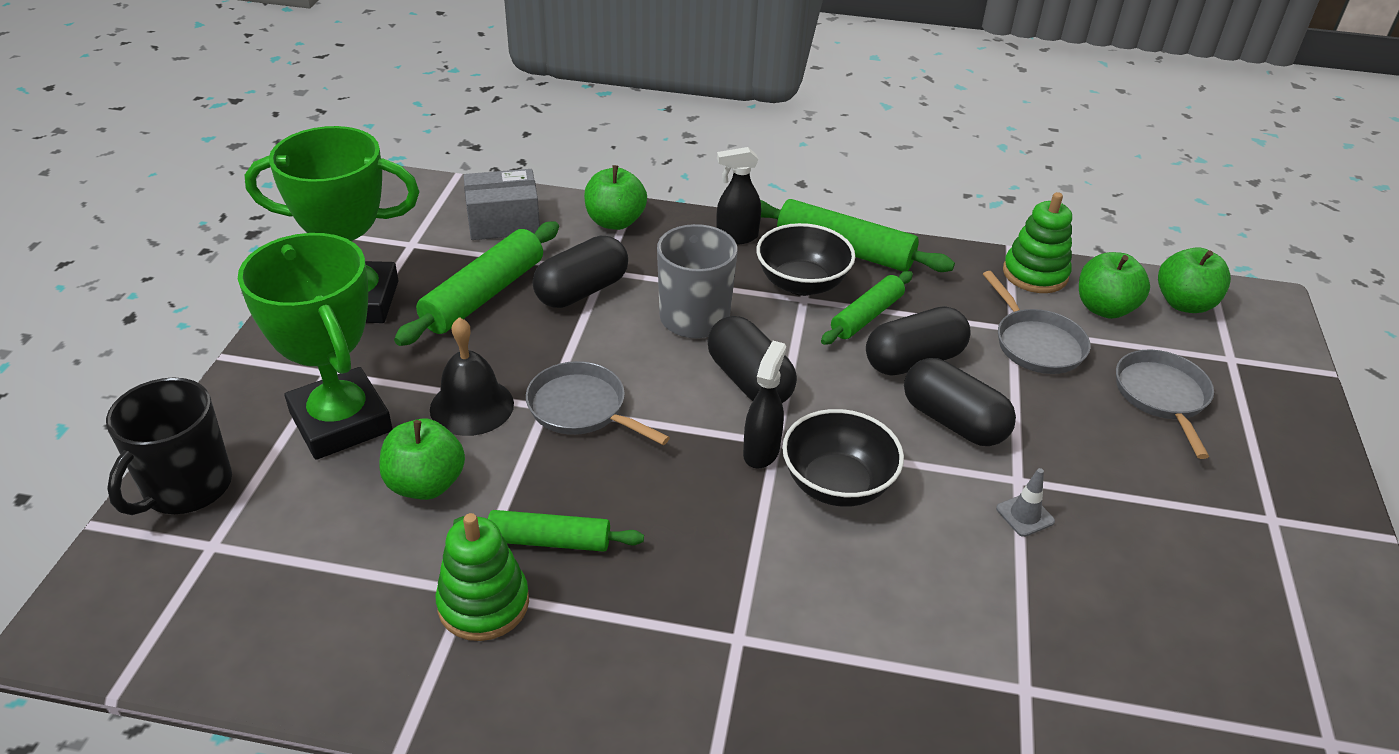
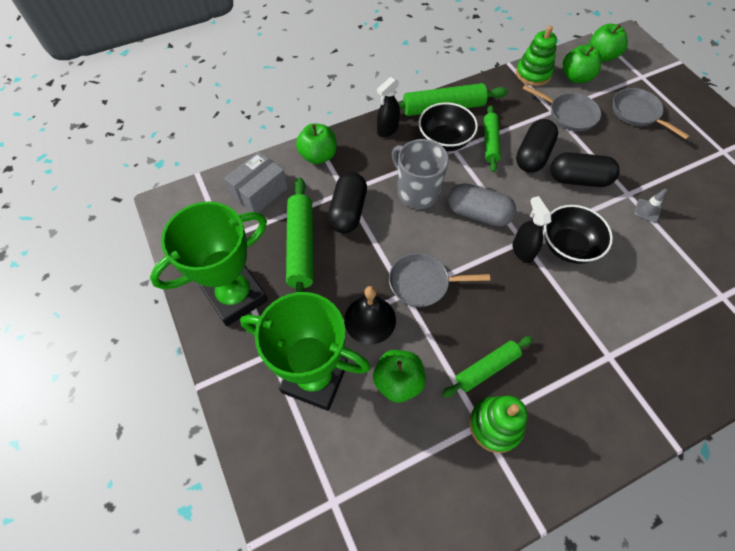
camera: 35 degrees left, 20 degrees up
(186, 487) = (279, 480): black mug -> none
(749, 380) = (478, 214): black capsule -> grey capsule

